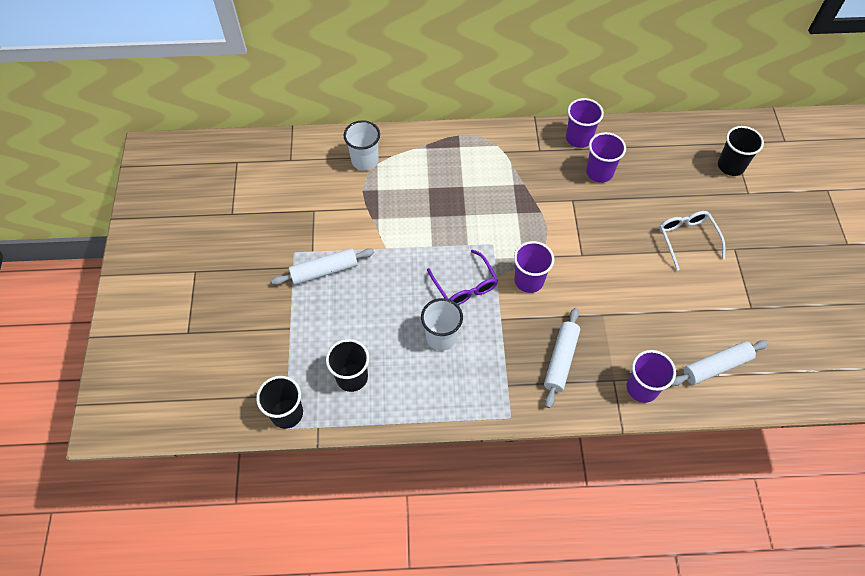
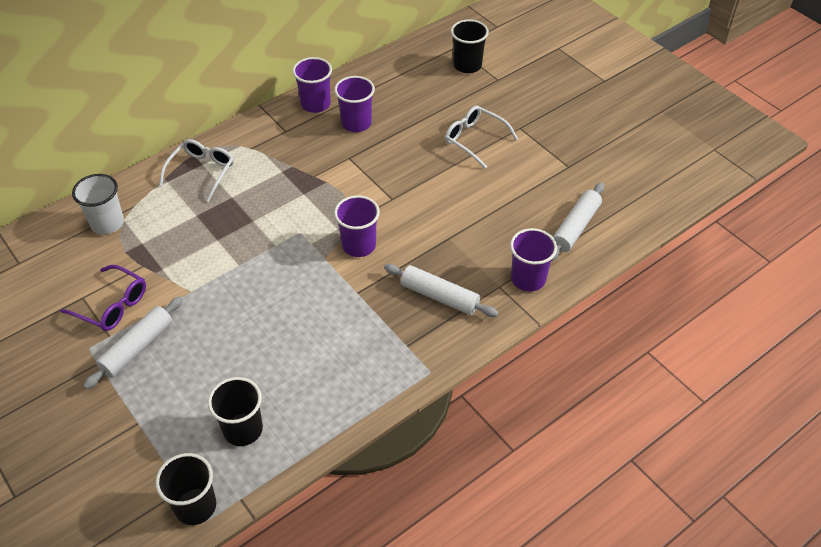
camera: 35 degrees left, 10 degrees down
(441, 337) = (309, 340): white cup -> none
(455, 153) = (202, 172): none -> white glasses
(465, 286) = (299, 282): purple glasses -> purple glasses (112, 305)
(560, 360) = (439, 296): white rolling pin -> white rolling pin turned 45 degrees counterclockwise

